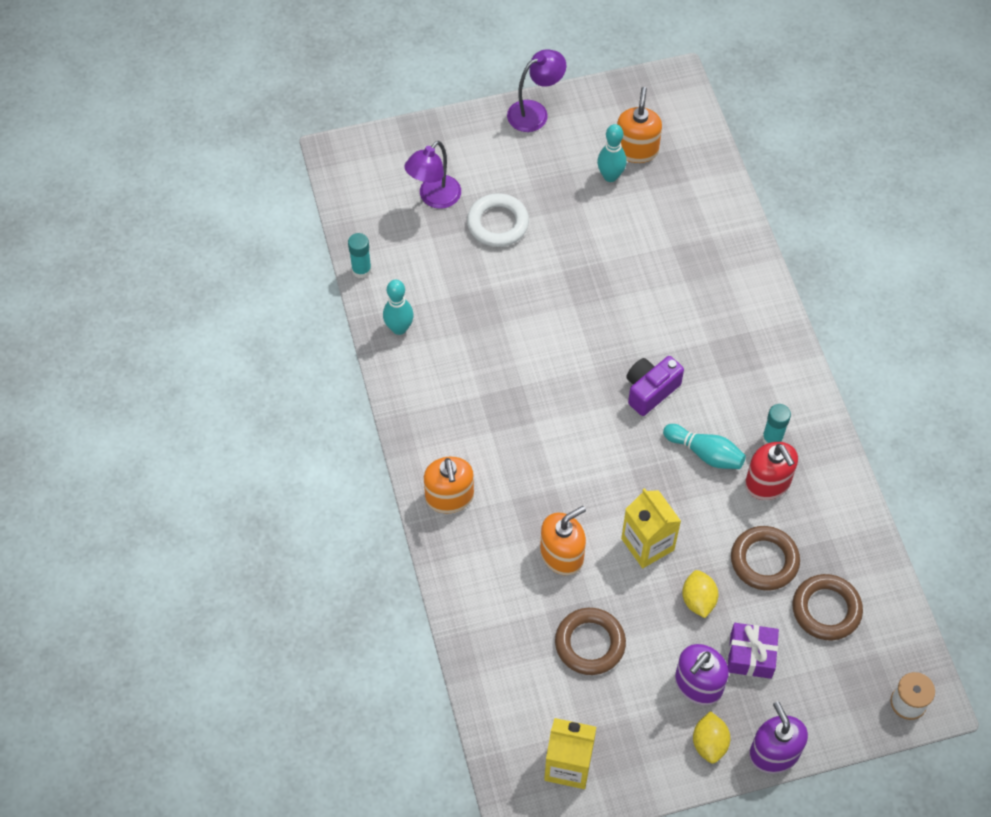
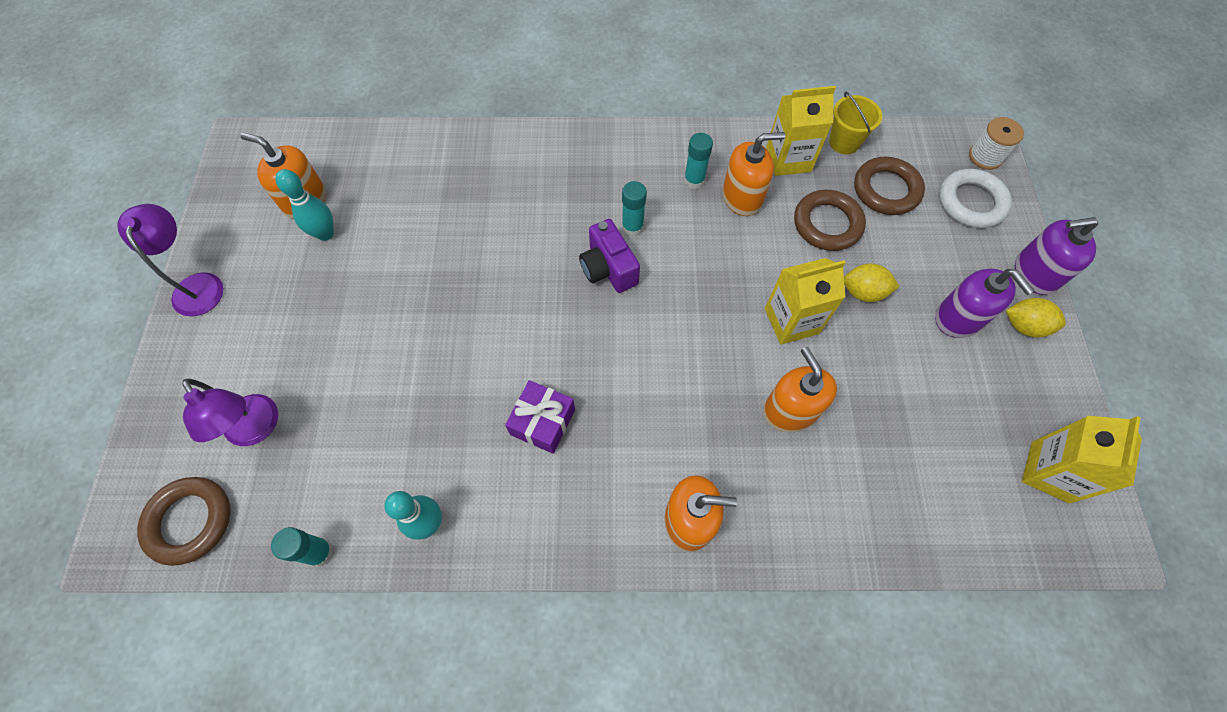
camera: 75 degrees left, 5 degrees up
(498, 223) = (330, 365): white ring -> white ring (971, 202)
(590, 643) = (903, 410): brown ring -> brown ring (190, 521)
(700, 399) = (632, 227): none -> turquoise glue stick
(705, 453) = (696, 240): turquoise bowling pin -> none
(751, 655) = (929, 264): purple gift -> purple gift (543, 422)
(768, 483) = (742, 197): red soap dispenser -> orange soap dispenser
(830, 516) = (788, 159): none -> yellow carton
(873, 564) = (844, 142): none -> yellow bucket

